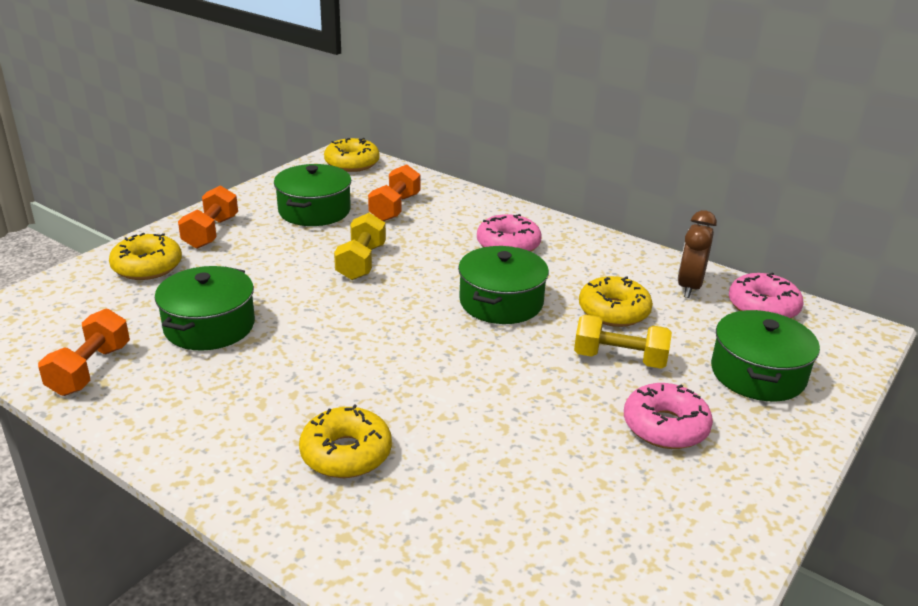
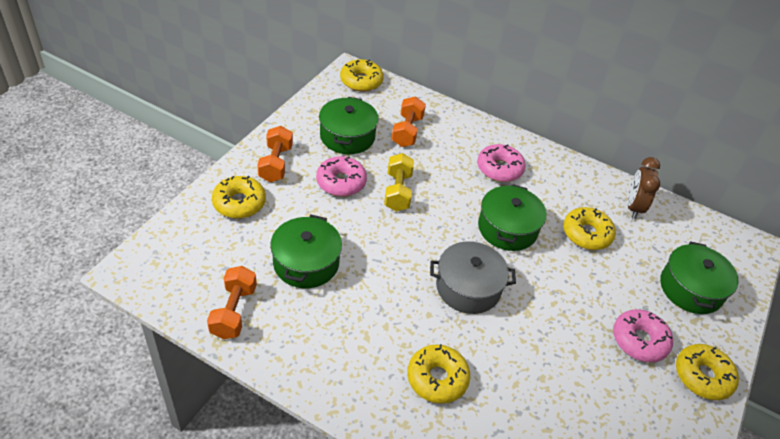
camera: 10 degrees left, 15 degrees up
(425, 359) = (468, 287): none -> grey pot
(619, 359) = (599, 280): yellow dumbbell -> none
(757, 472) = (702, 376): none -> yellow donut
(763, 307) = (685, 225): pink donut -> pink donut (341, 182)

